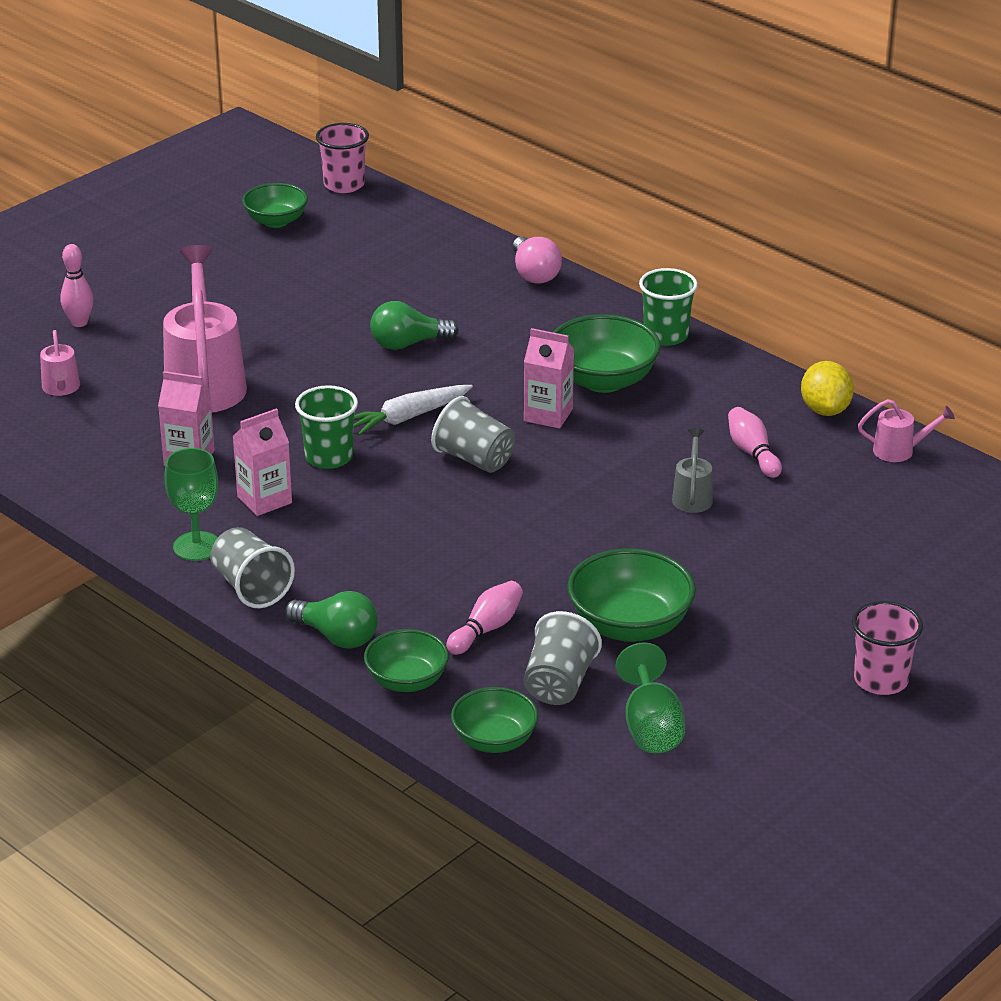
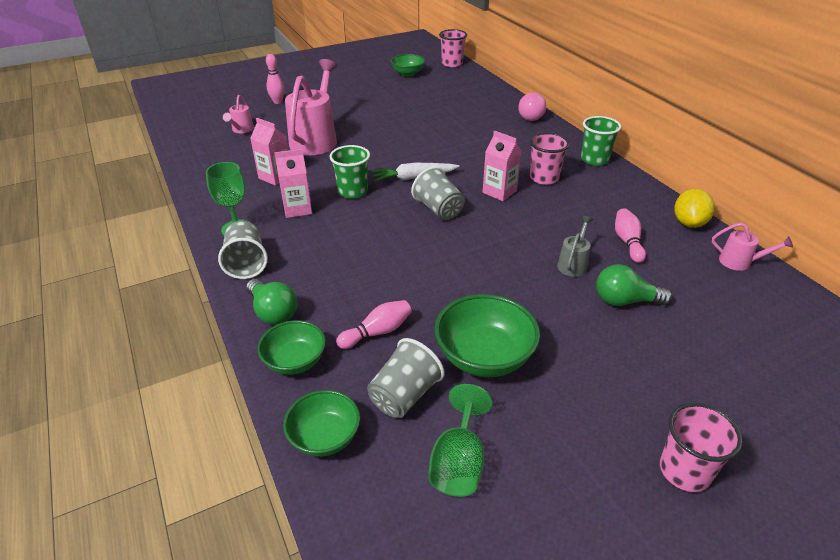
camera: 20 degrees right, 5 degrees up
(408, 344) = (438, 139): green light bulb -> green light bulb (625, 301)
(603, 380) = (544, 178): green bowl -> pink cup

